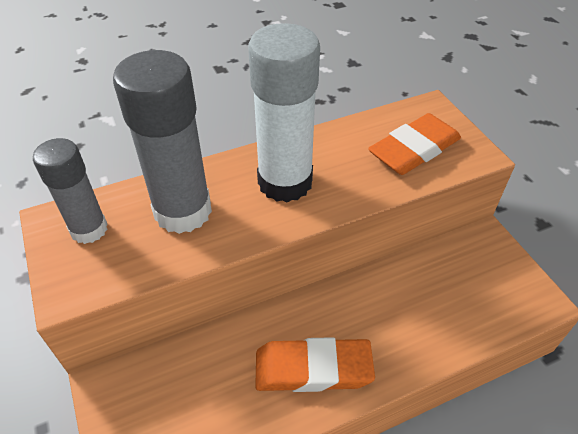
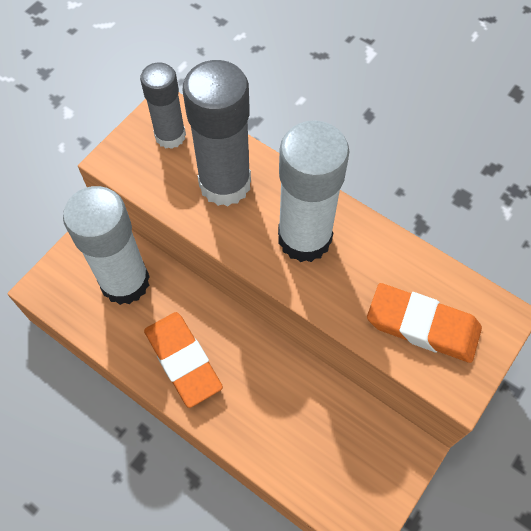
camera: 60 degrees right, 15 degrees up
(188, 384) = (125, 282): none -> white glue stick

